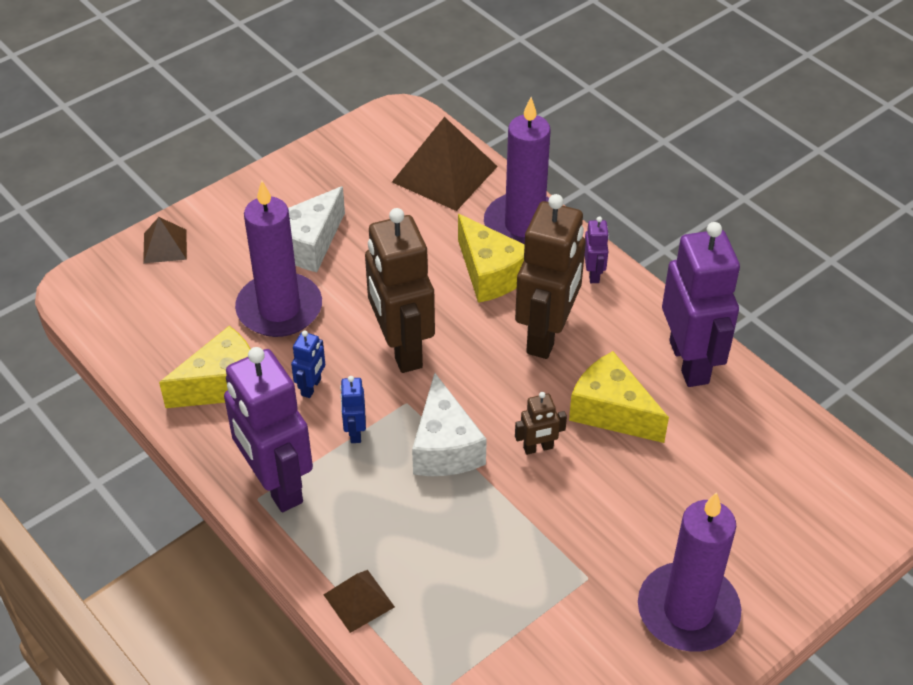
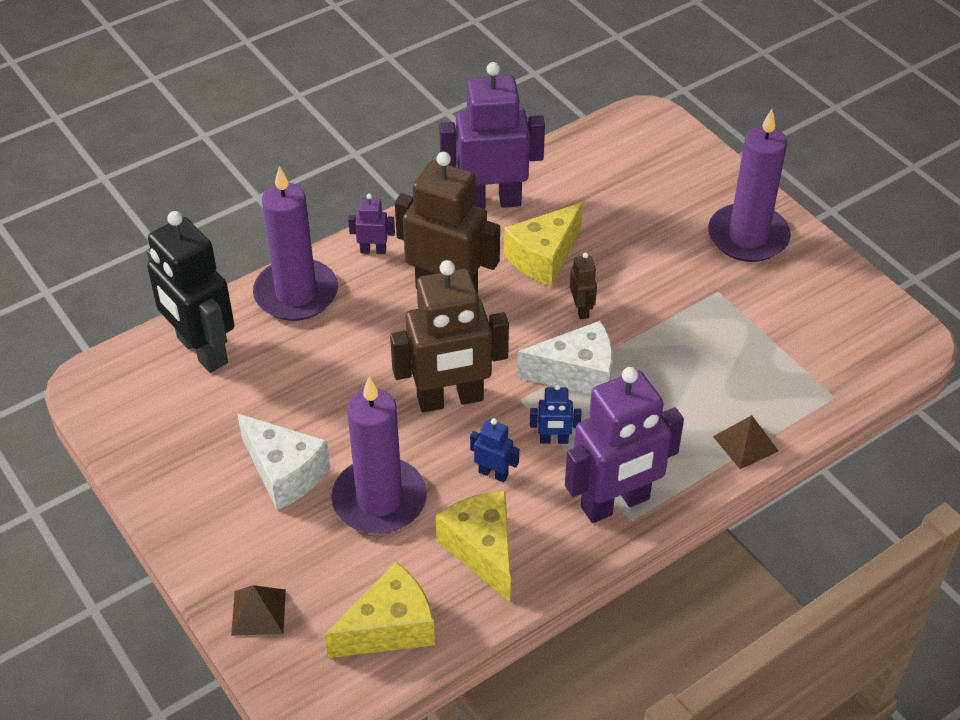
camera: 85 degrees left, 0 degrees up
(444, 174) = (201, 350): brown pyramid -> black robot
(490, 273) = (359, 325): yellow cheese -> yellow cheese (390, 628)

